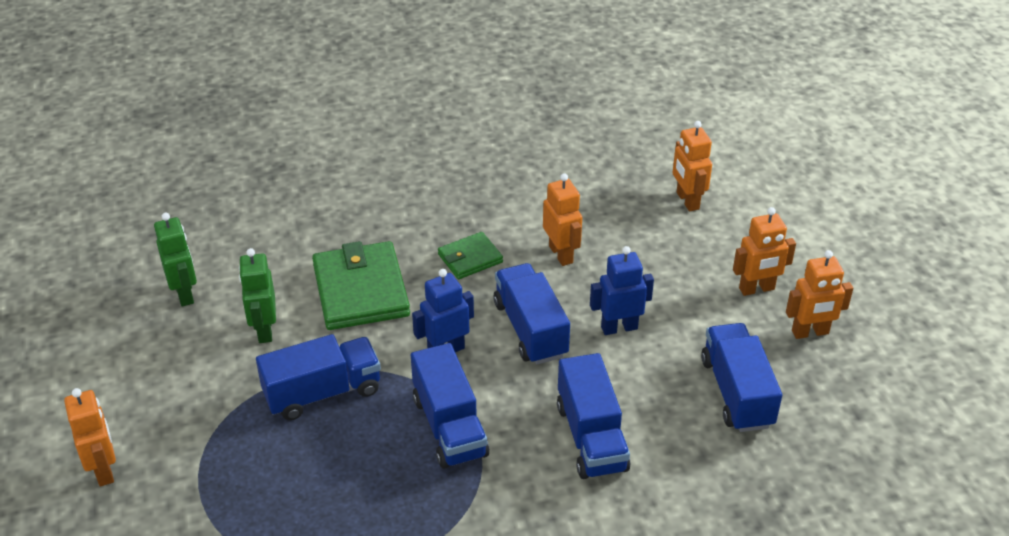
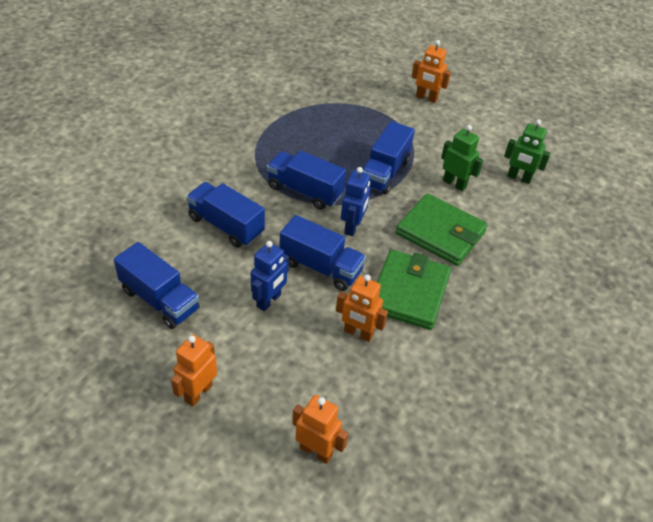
camera: 135 degrees right, 5 degrees up
(470, 258) = (409, 292): green wallet -> green wallet, size x1.83
(810, 332) = (135, 377): orange robot -> none

